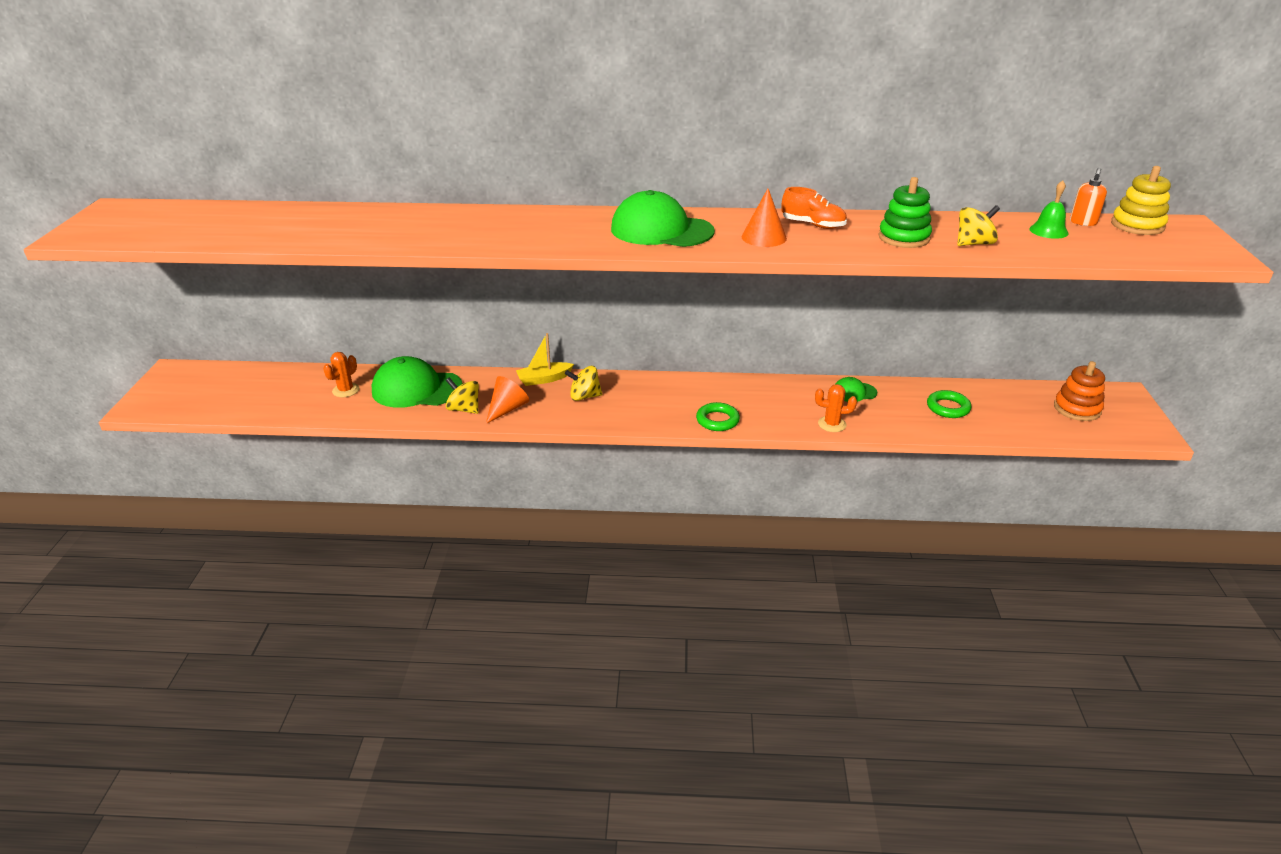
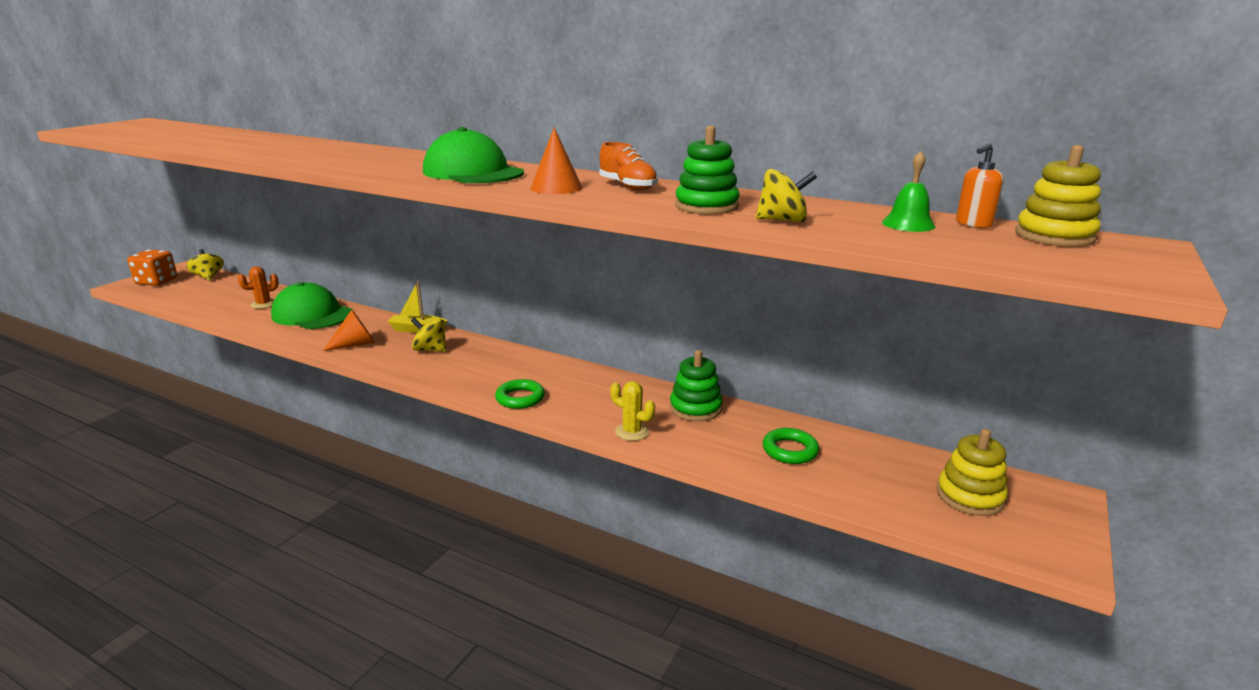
camera: 25 degrees right, 10 degrees down
(171, 393) = (157, 281): none -> orange dice
(464, 409) = (323, 336): yellow spinning top -> yellow spinning top (208, 277)
(832, 424) = (632, 432): orange cactus -> yellow cactus
(854, 392) = (695, 408): green cap -> green stacking toy
(1077, 409) = (970, 496): orange stacking toy -> yellow stacking toy

